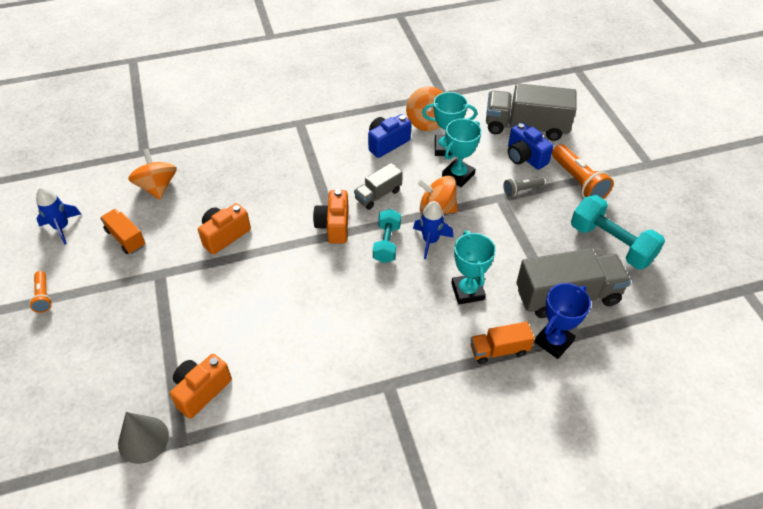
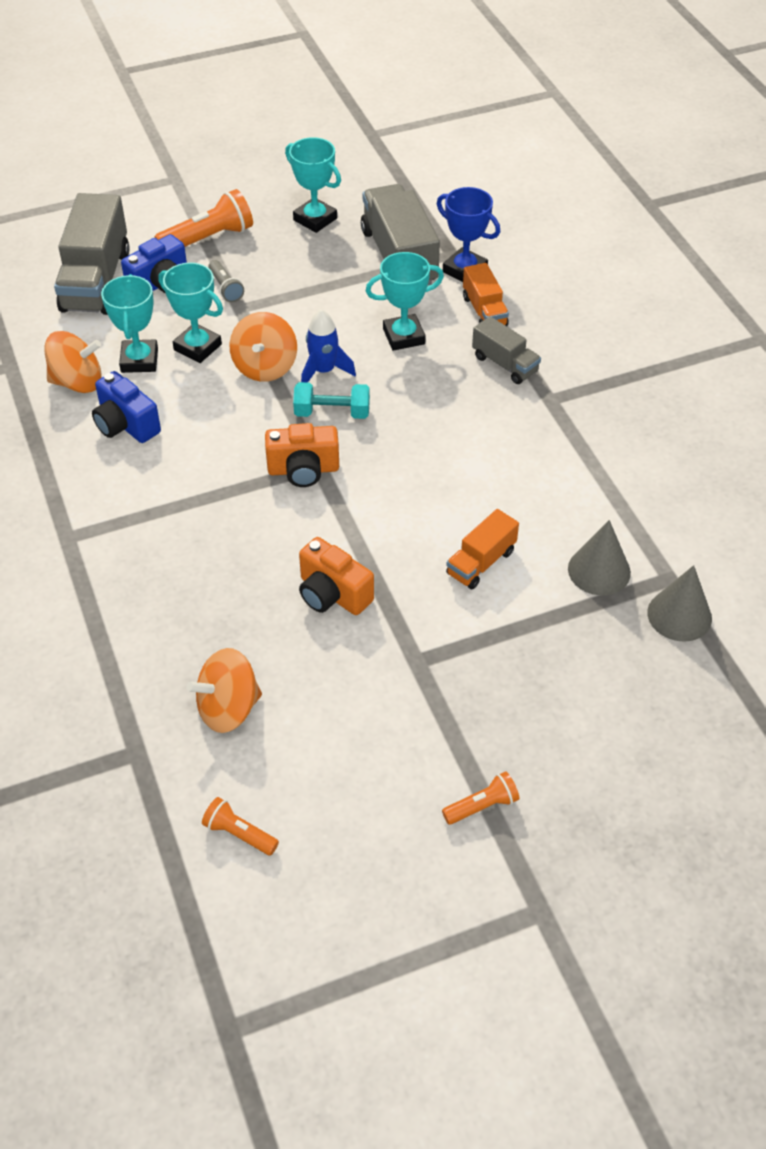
camera: 95 degrees left, 0 degrees up
(62, 227) = (332, 829): blue rocket -> none
(77, 190) = (239, 834): none -> orange flashlight
(126, 238) = (349, 724): orange truck -> orange truck (481, 562)
(201, 391) = (599, 570): orange camera -> grey cone
(378, 195) = (239, 427): grey truck -> grey truck (505, 364)
(611, 244) = (315, 219): turquoise dumbbell -> turquoise trophy

